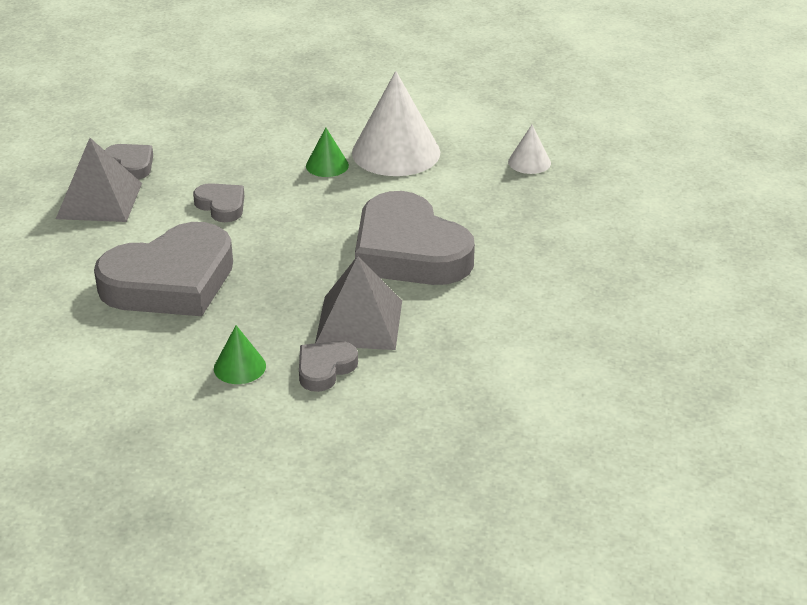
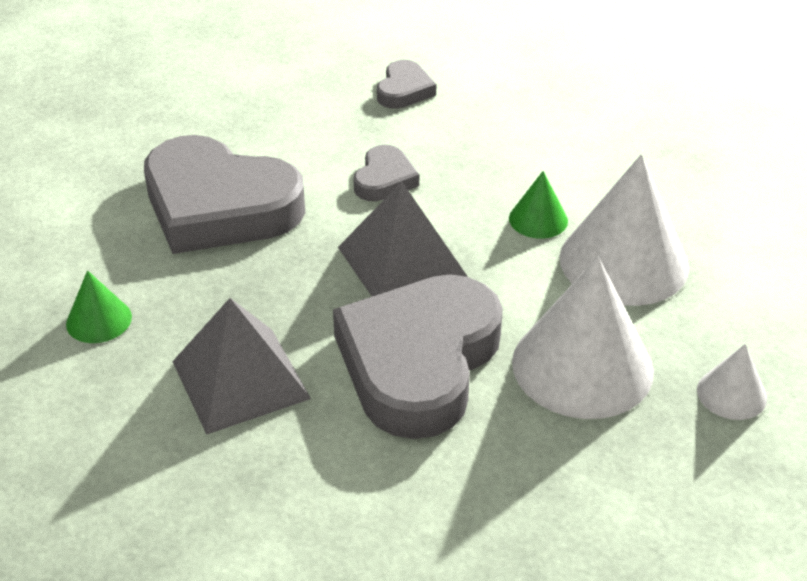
camera: 60 degrees right, 5 degrees up
(99, 200) = (323, 100): grey pyramid -> grey pyramid (401, 261)
(325, 369) = (133, 389): grey heart -> none
(466, 198) = (582, 366): none -> white cone

